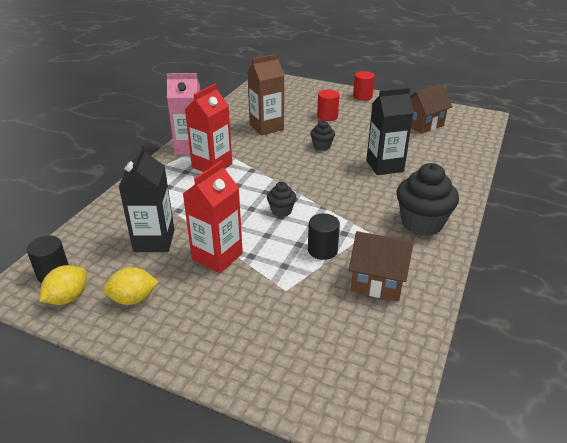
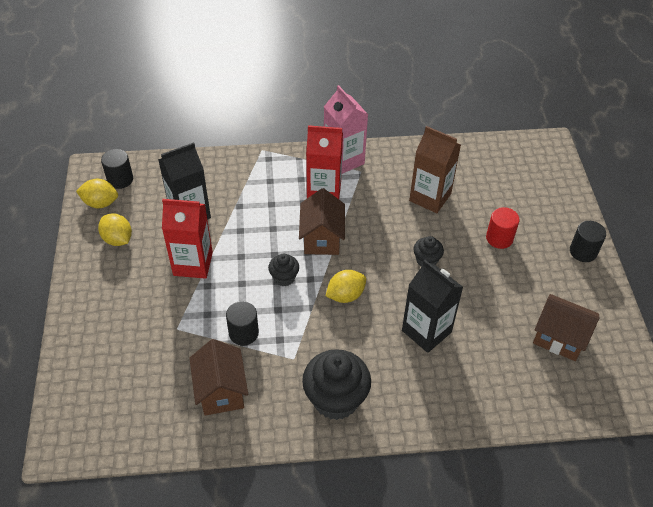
camera: 60 degrees right, 15 degrees up
(258, 181) = (322, 238): none -> brown house
(325, 188) = (345, 295): none -> yellow lemon
(362, 96) = (583, 251): red cylinder -> black cylinder

